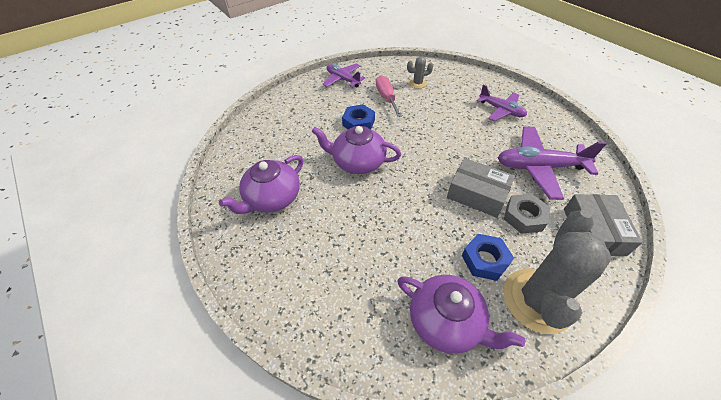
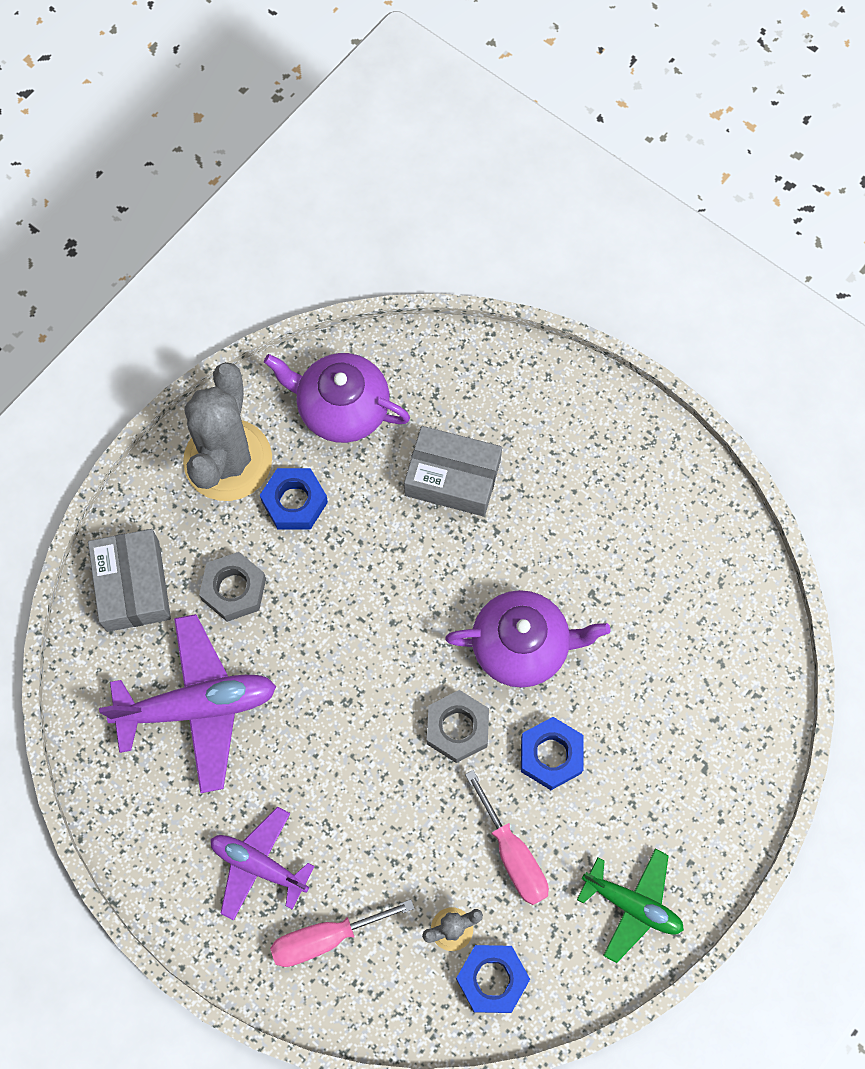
camera: 165 degrees right, 20 degrees up
(272, 198) = (637, 535): purple teapot -> none
(343, 79) = (632, 905): purple plane -> green plane
(400, 138) = (457, 728): none -> grey nut
(404, 71) = (492, 979): none -> blue nut
(471, 88) = (325, 938): none -> pink screwdriver
(477, 194) = (307, 619): grey box -> grey box (452, 478)

